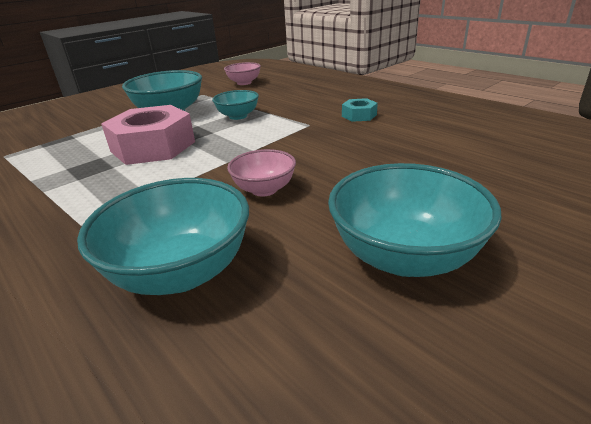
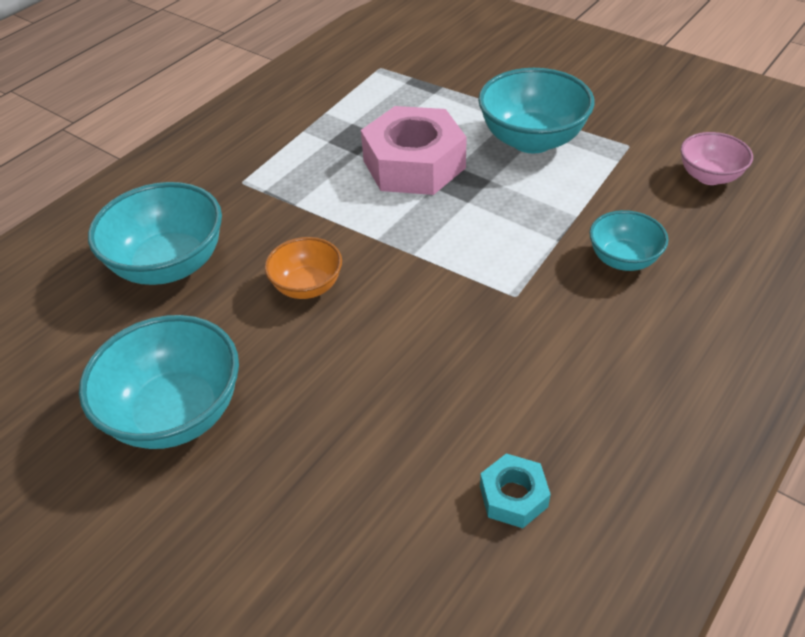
camera: 80 degrees right, 15 degrees up
(238, 116) = (534, 210): turquoise bowl -> turquoise bowl (623, 259)
(264, 189) = (307, 286): pink bowl -> orange bowl
(359, 115) = (568, 352): turquoise nut -> turquoise nut (513, 496)

